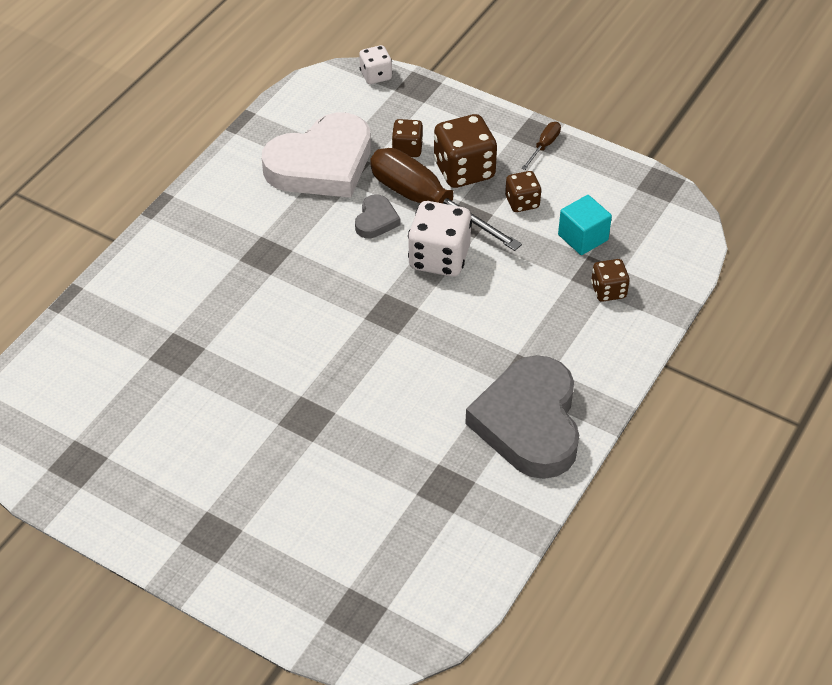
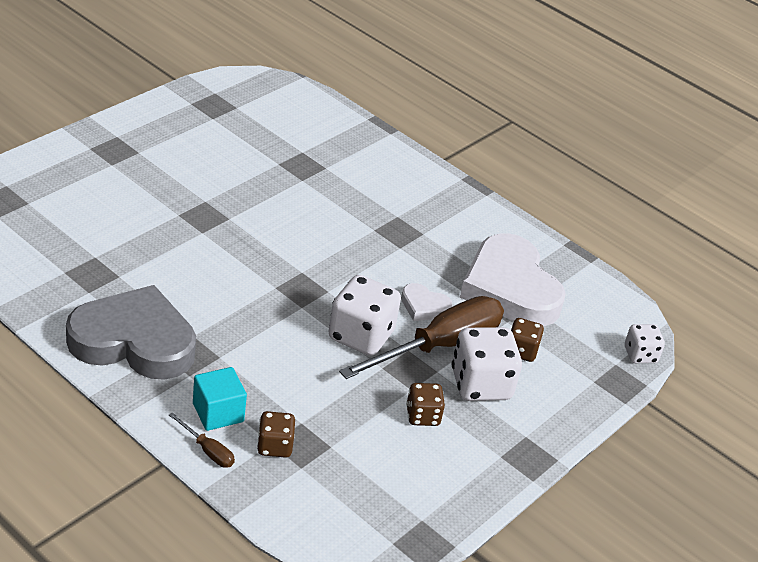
camera: 95 degrees right, 10 degrees down
(376, 220) = (424, 306): grey heart -> white heart
(464, 170) = (480, 384): brown dice -> white dice
(544, 146) = (507, 458): brown screwdriver -> brown screwdriver (207, 450)
(583, 237) = (357, 449): turquoise cube -> turquoise cube (218, 412)

